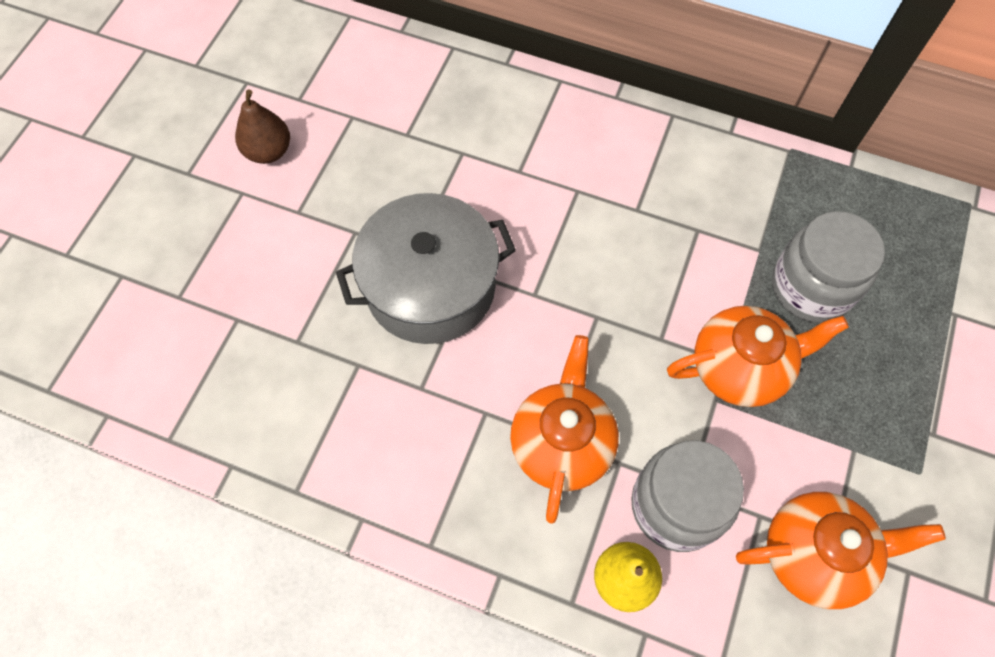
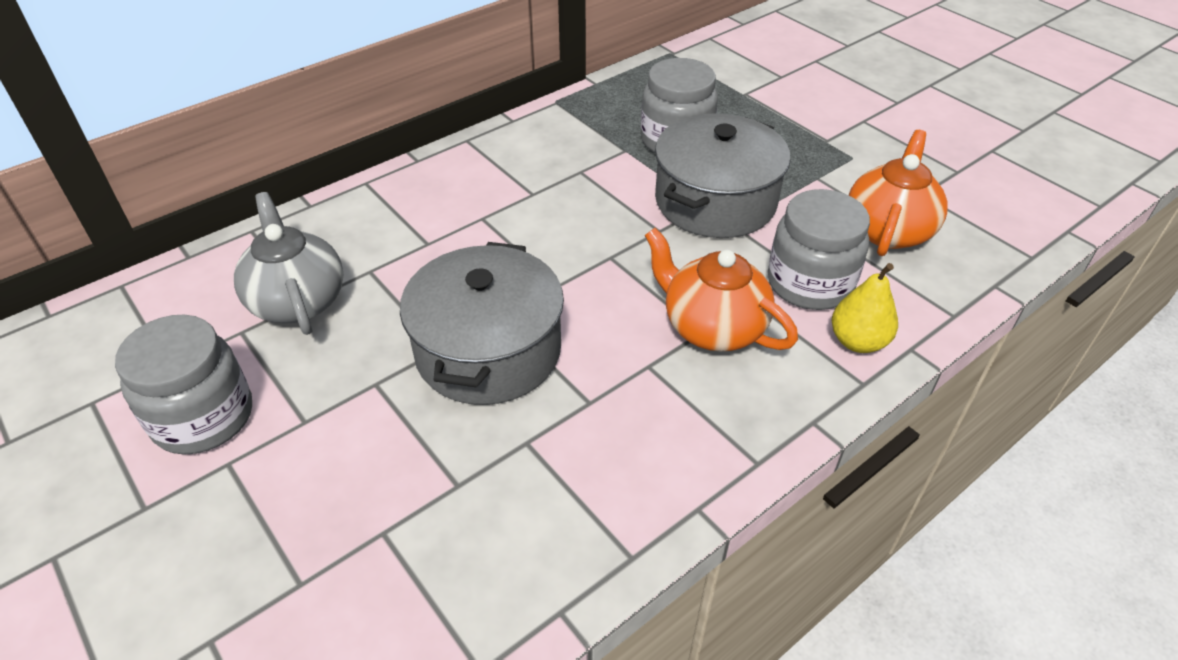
camera: 60 degrees left, 20 degrees down
(268, 151) = (203, 417): brown pear -> grey jar
(401, 129) = (298, 301): none -> grey teapot
(740, 368) = (715, 201): orange teapot -> grey pot

